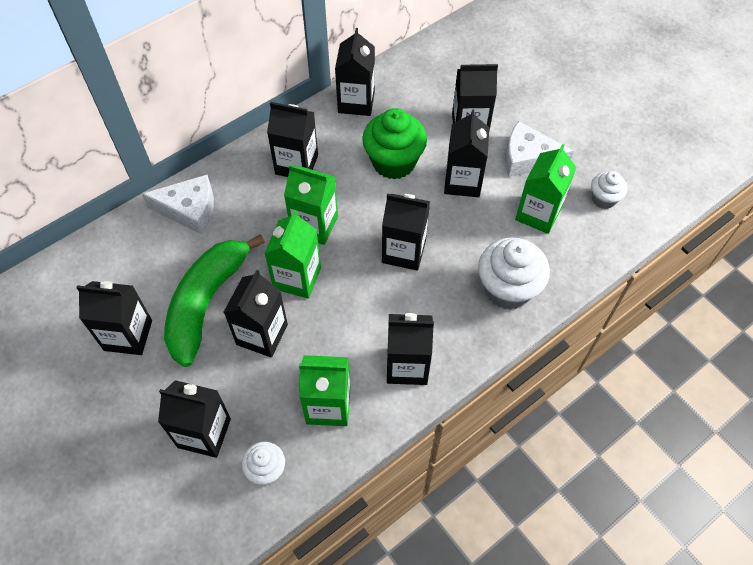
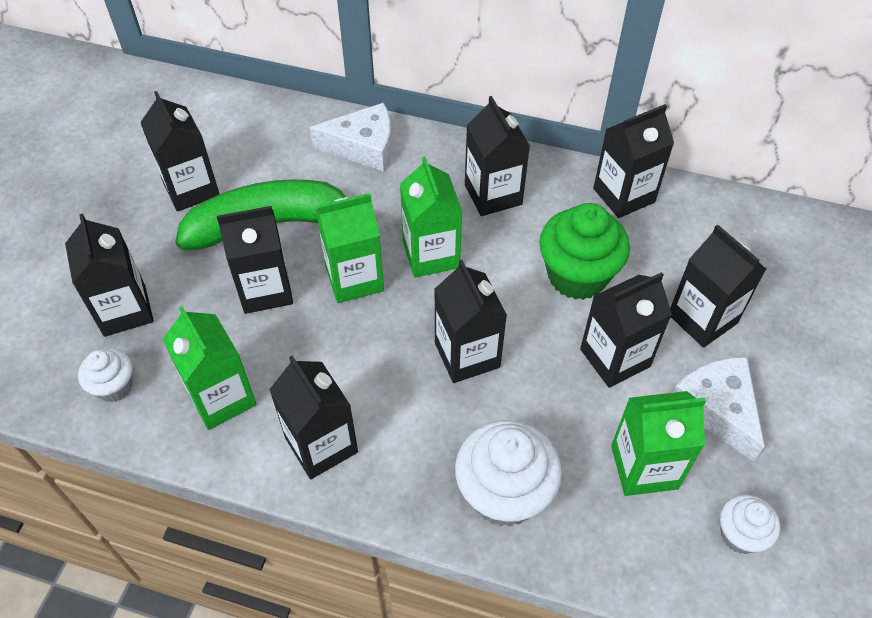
camera: 55 degrees right, 5 degrees down
(189, 210) = (363, 147): white cheese -> white cheese turned 60 degrees counterclockwise

